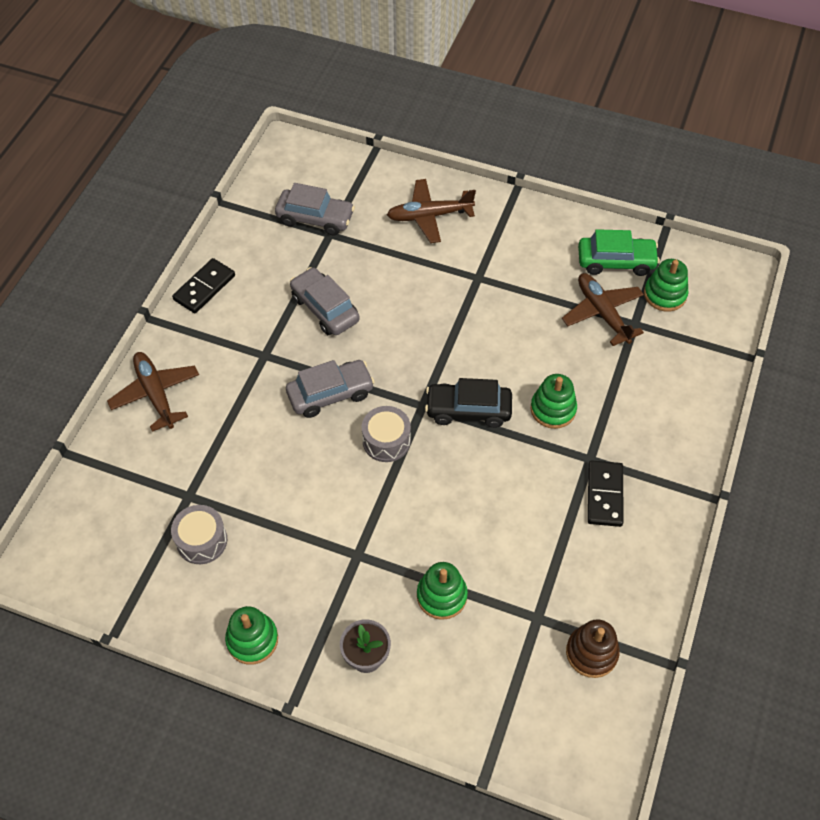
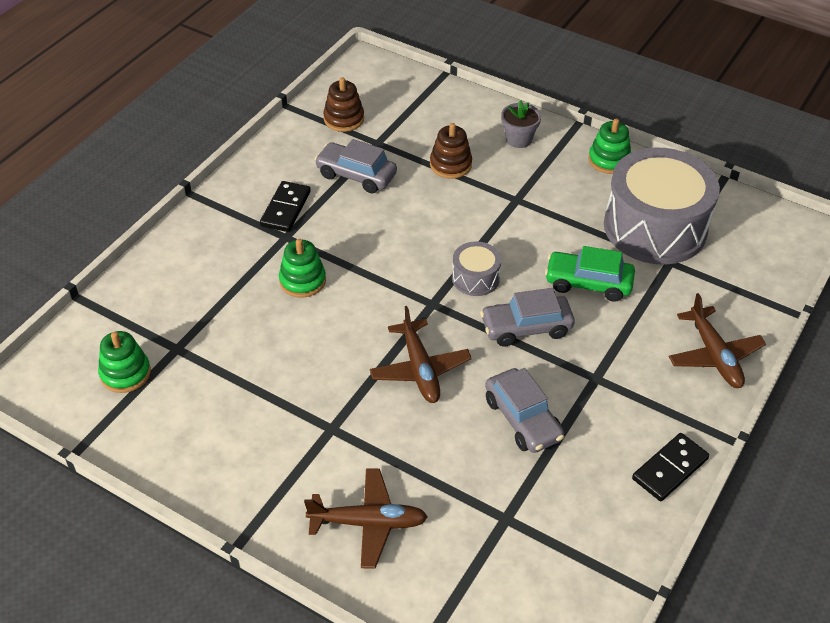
camera: 170 degrees left, 10 degrees down
(202, 540) = (655, 227): grey drum -> grey drum, size x2.24
(315, 218) = (523, 545): grey car -> grey car (356, 175)
(441, 596) = (450, 165): green stacking toy -> brown stacking toy
(468, 410) = (387, 292): black car -> none
(602, 313) = (206, 364): brown plane -> brown plane (420, 369)
(616, 262) = (159, 421): green car -> green car (588, 283)

